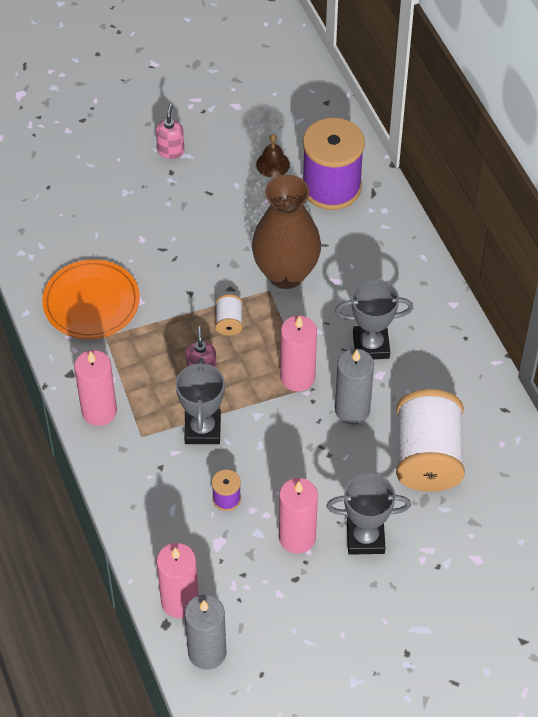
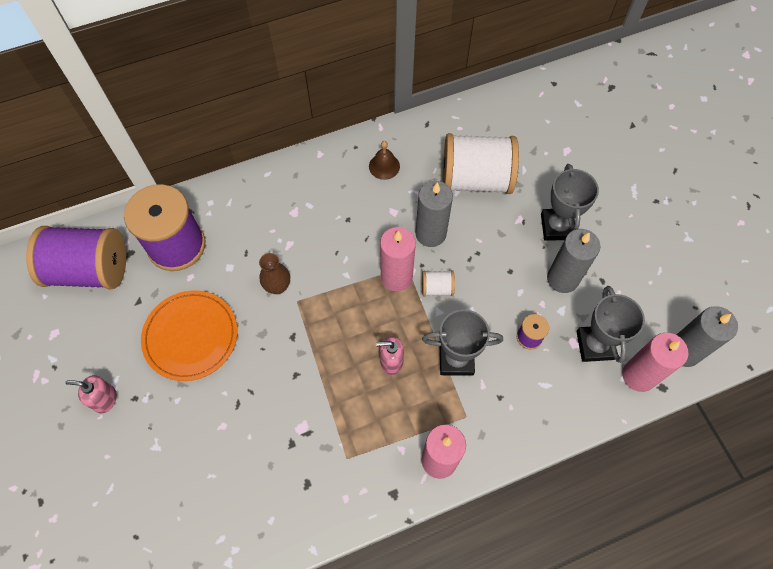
camera: 90 degrees left, 10 degrees up
(91, 302) = (302, 476): orange plate -> orange plate (191, 336)
(229, 322) = (333, 337): white spool -> white spool (437, 288)
(273, 164) = (139, 298): brown bell -> brown bell (384, 166)
(286, 273) = (277, 286): brown vase -> brown vase, size x0.46
(297, 537) = (562, 279): pink candle -> grey candle
(302, 123) = (90, 270): none -> purple spool
(371, 345) = (362, 217): grey trophy -> grey trophy (595, 345)

